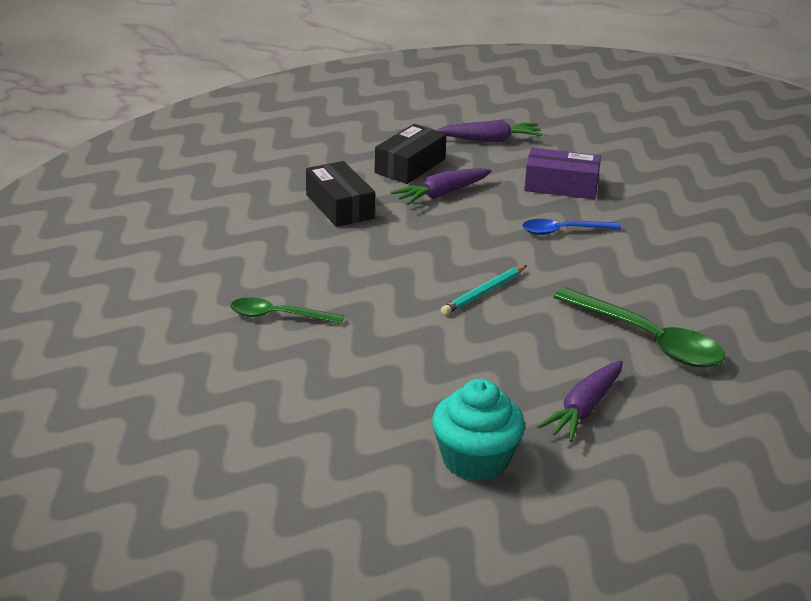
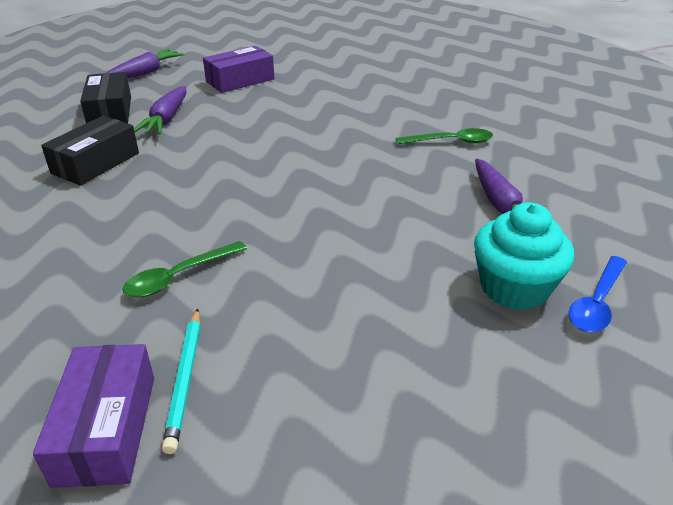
camera: 45 degrees left, 5 degrees up
(136, 368) = (106, 428): none -> purple box
(340, 206) = (95, 163): black box -> black box turned 75 degrees counterclockwise
(484, 293) = (308, 167): turquoise pencil -> turquoise pencil (185, 379)
(563, 231) = (288, 105): blue spoon -> blue spoon (596, 303)
(648, 340) = (451, 142): green spoon -> green spoon, size x0.60

